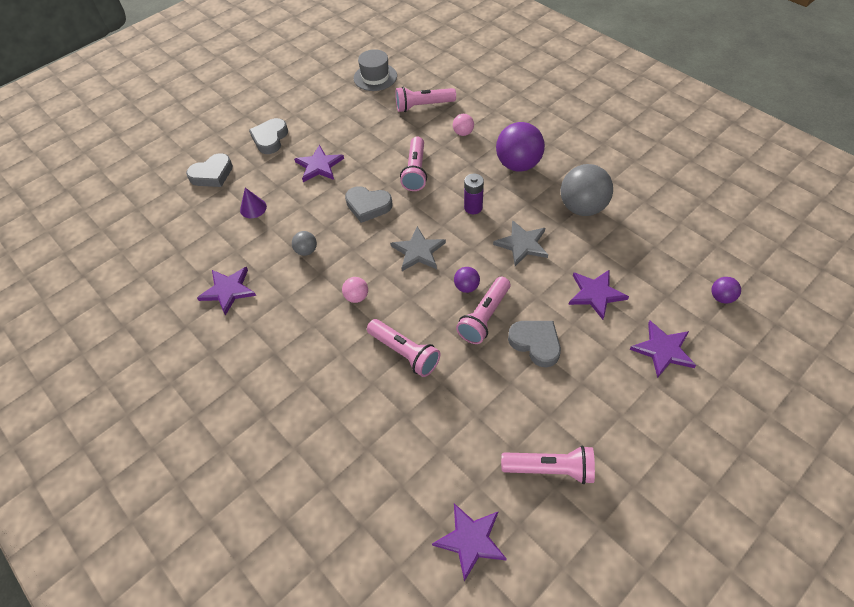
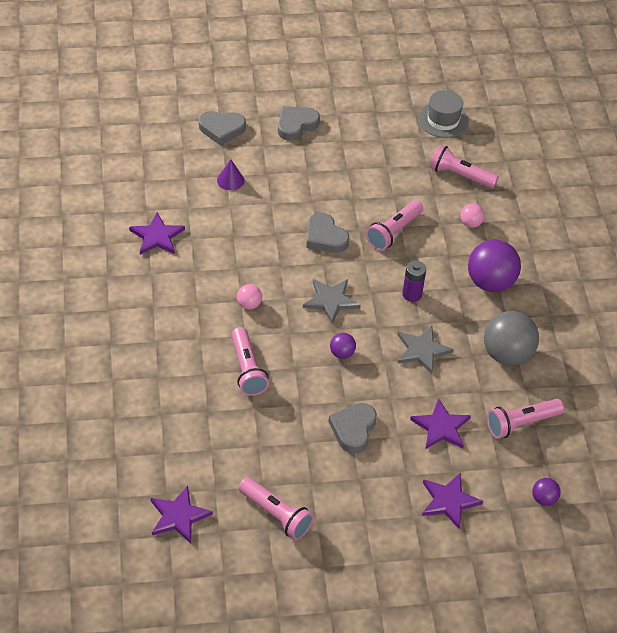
camera: 30 degrees right, 5 degrees down
(306, 251) = (242, 243): grey ball -> none
(319, 166) = (316, 176): purple star -> none
(484, 317) = (333, 384): pink flashlight -> pink flashlight (521, 423)
(535, 343) = (353, 429): grey heart -> grey heart turned 150 degrees counterclockwise

